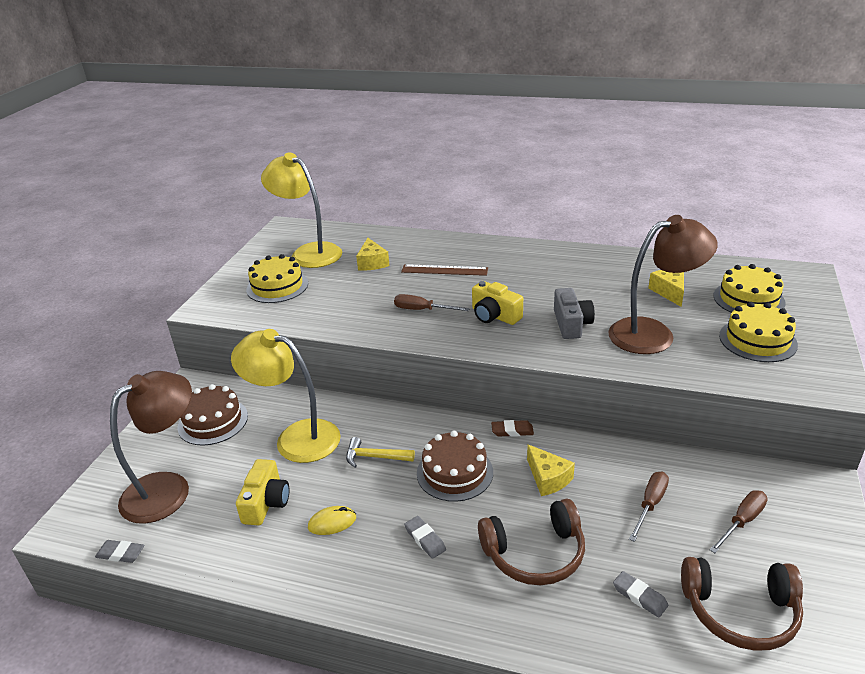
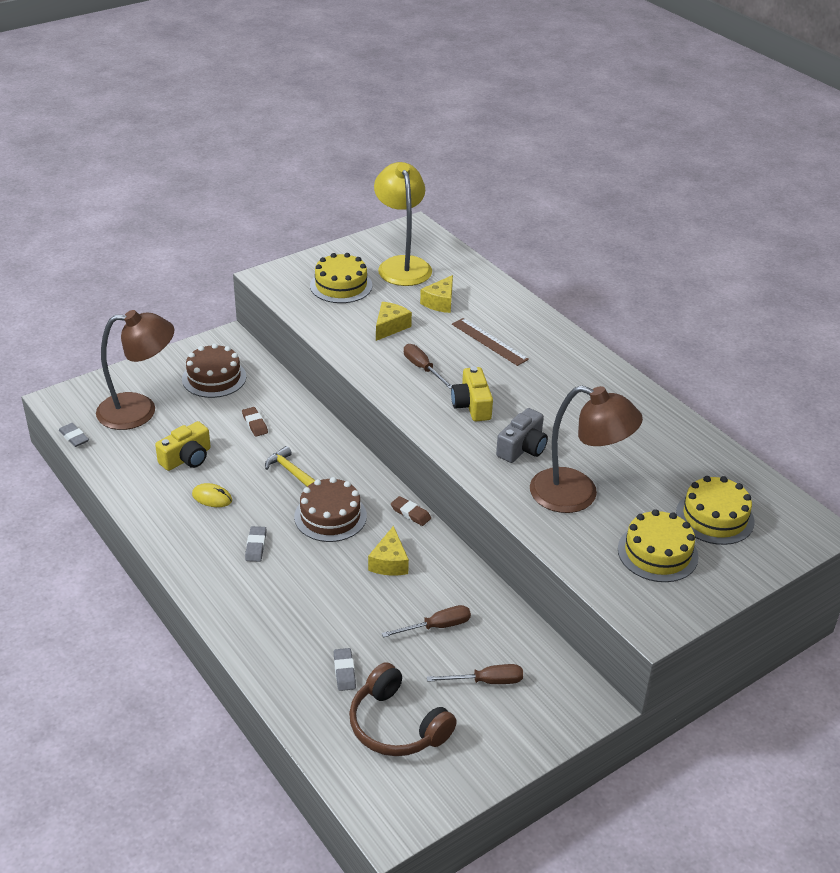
camera: 35 degrees right, 5 degrees up
(296, 437) = (255, 424): yellow lamp -> brown eraser
(535, 553) = (313, 602): brown headphones -> none
(669, 292) = (653, 470): yellow cheese -> yellow cheese (390, 327)

